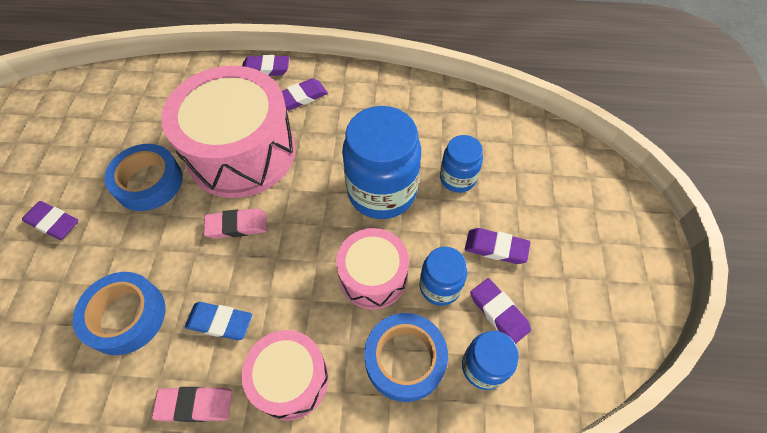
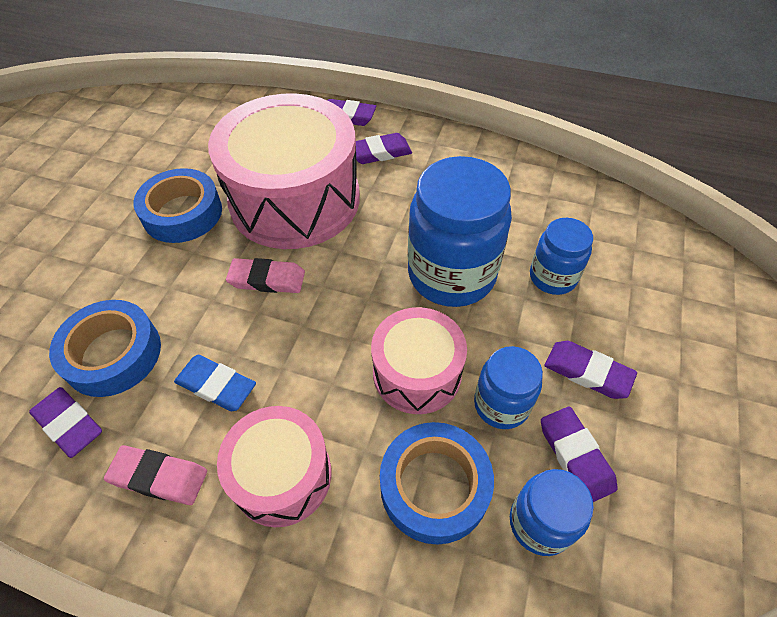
camera: 15 degrees right, 5 degrees down
(53, 222) = (68, 236): purple eraser -> purple eraser (69, 424)

